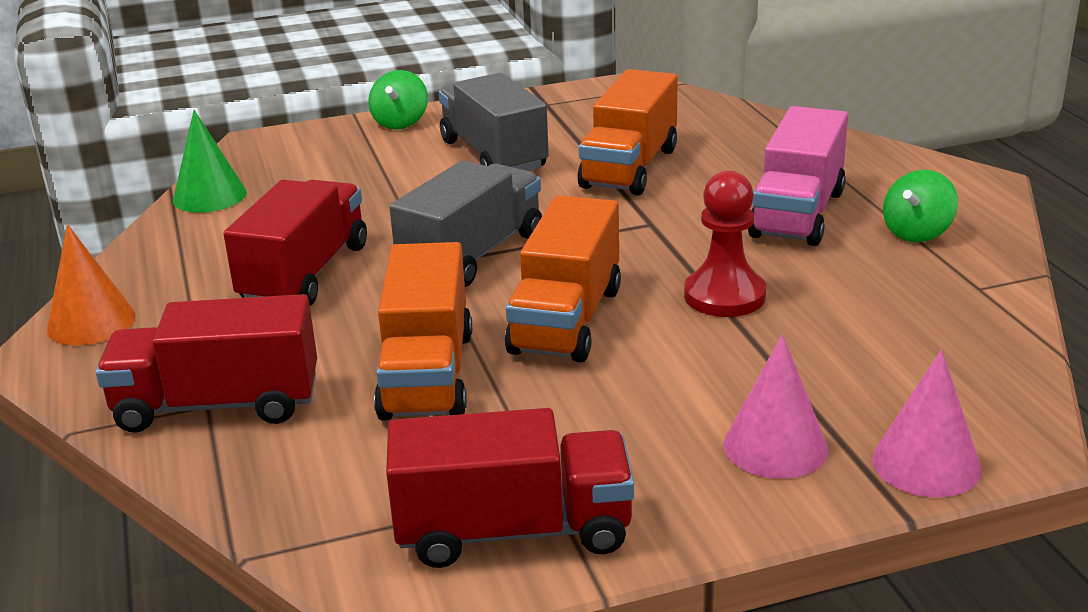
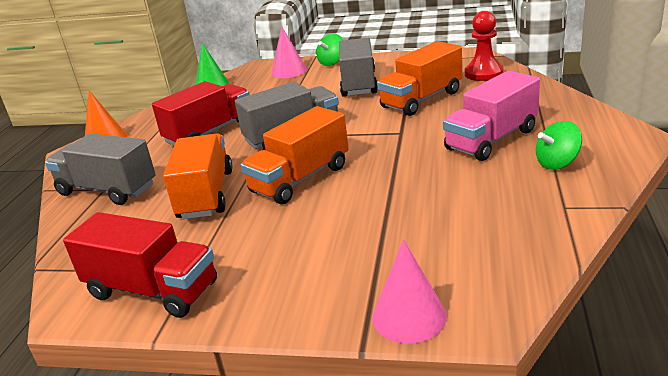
camera: 30 degrees right, 0 degrees up
(218, 405) = (107, 190): red truck -> grey truck
(427, 374) = (206, 194): orange truck -> orange truck turned 150 degrees clockwise
(724, 296) = (397, 181): red pawn -> red pawn (483, 73)
(775, 446) = (331, 279): pink cone -> pink cone (289, 71)

